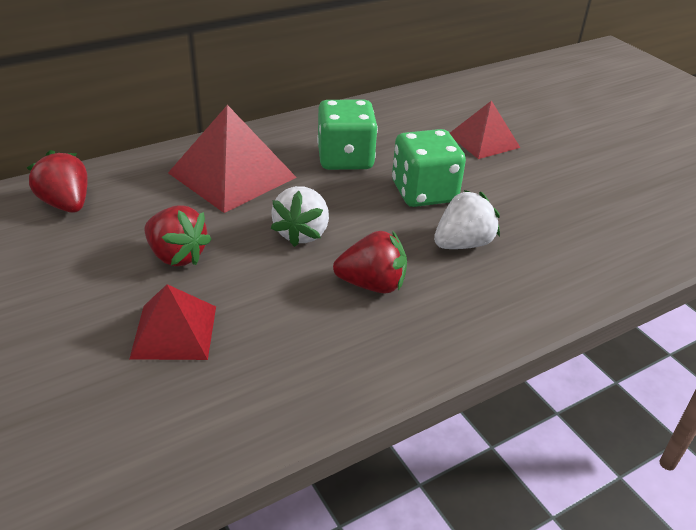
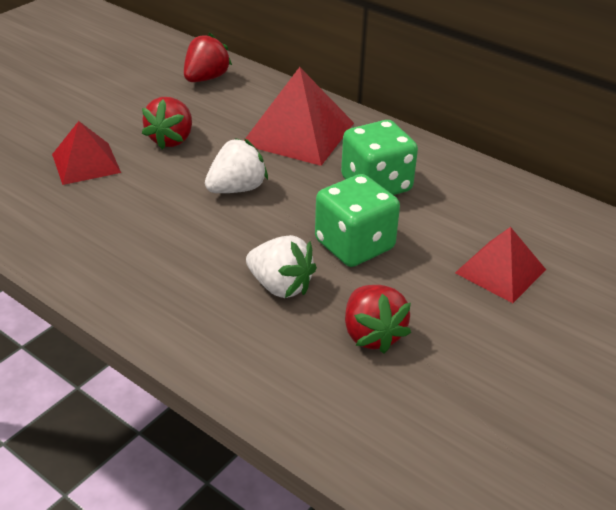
camera: 70 degrees right, 0 degrees up
(302, 233) = (237, 189): white strawberry -> white strawberry turned 150 degrees clockwise
(372, 284) = (186, 242): red strawberry -> red strawberry (372, 334)

